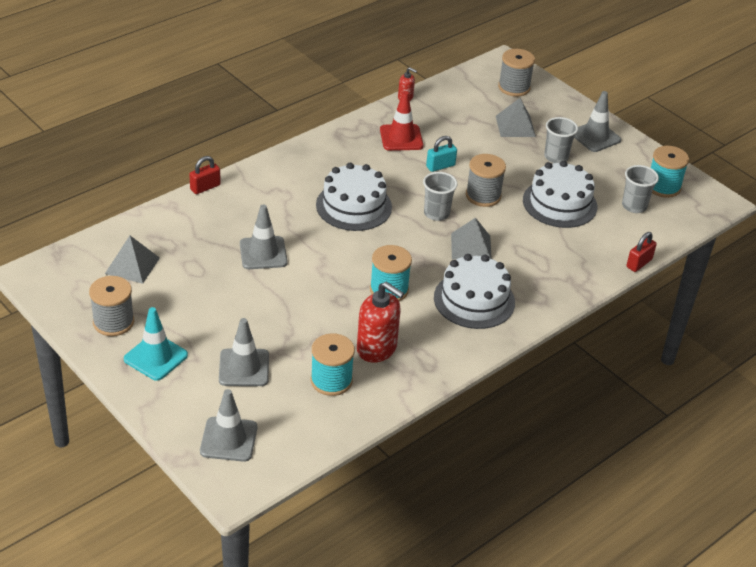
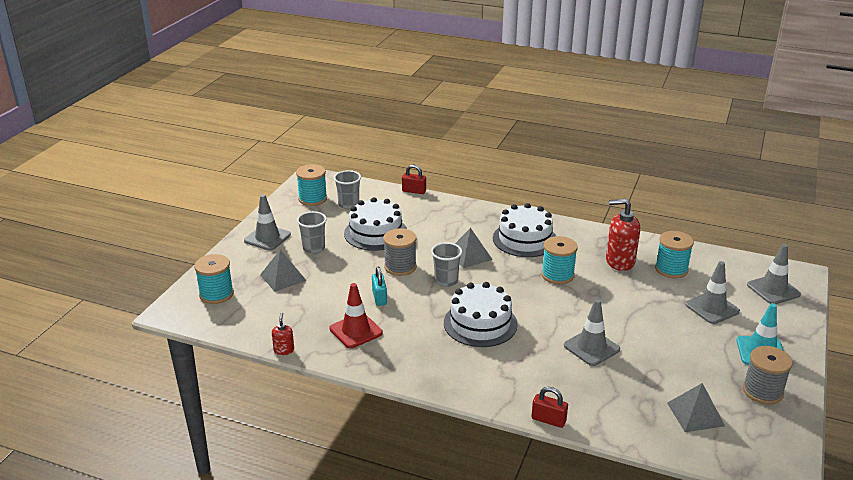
camera: 115 degrees left, 10 degrees down
(377, 348) = (619, 261): red soap dispenser -> red soap dispenser turned 90 degrees counterclockwise
(440, 166) = (379, 297): turquoise padlock -> turquoise padlock turned 45 degrees clockwise
(514, 87) = (216, 294): grey spool -> turquoise spool

